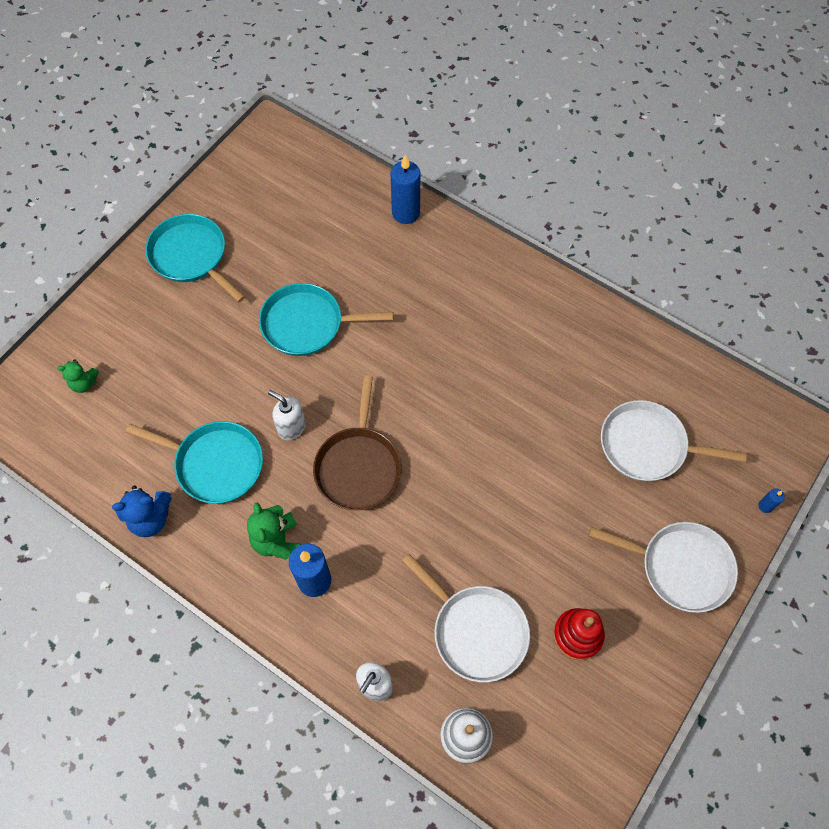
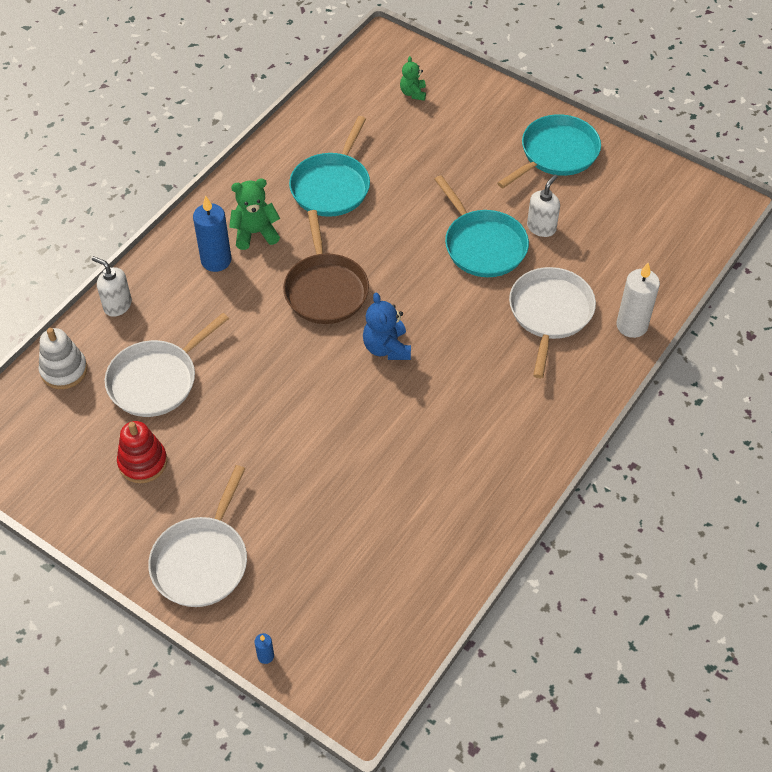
camera: 90 degrees right, 10 degrees down
(150, 518) = (281, 148): blue teddy bear -> blue teddy bear (387, 348)
(291, 427) = (368, 238): white soap dispenser -> white soap dispenser (541, 227)
(307, 324) = (483, 245): turquoise pan -> turquoise pan turned 150 degrees clockwise
(358, 467) = (325, 290): brown pan -> brown pan turned 105 degrees counterclockwise
(406, 213) = (632, 325): blue candle -> white candle
(647, 446) = (342, 542): white pan -> white pan (550, 313)

